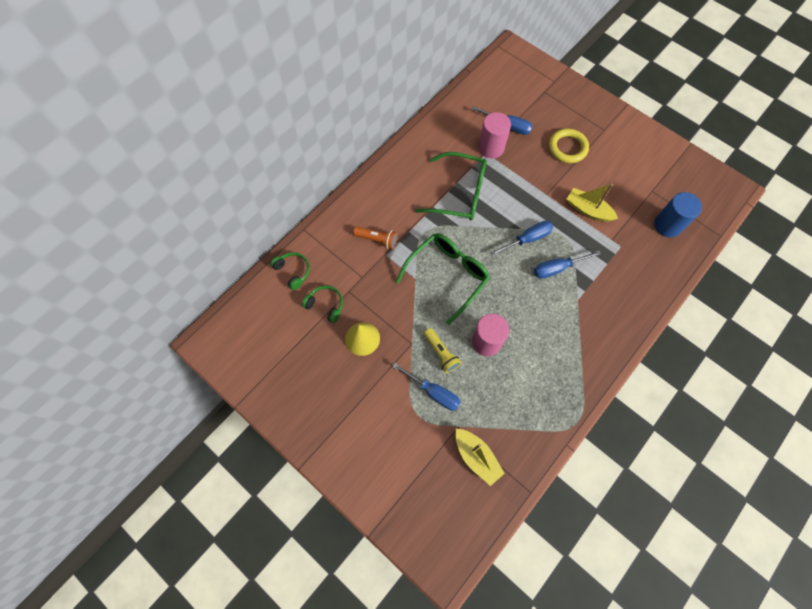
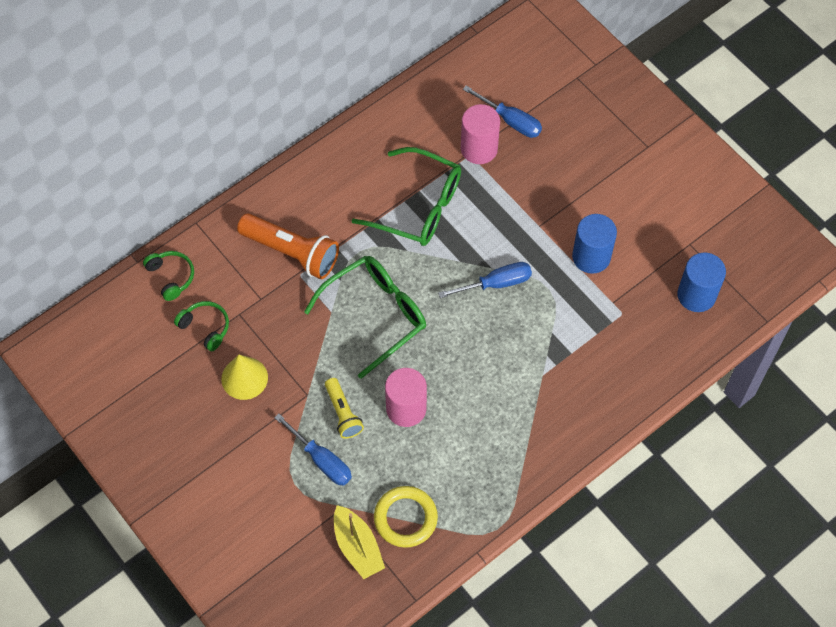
camera: 10 degrees right, 5 degrees down
(377, 240) = (292, 252): orange flashlight -> orange flashlight, size x1.72
(557, 268) = (526, 329): blue screwdriver -> none
(567, 148) = (587, 165): yellow ring -> yellow ring (405, 518)
(588, 210) = (591, 257): yellow boat -> blue cylinder

